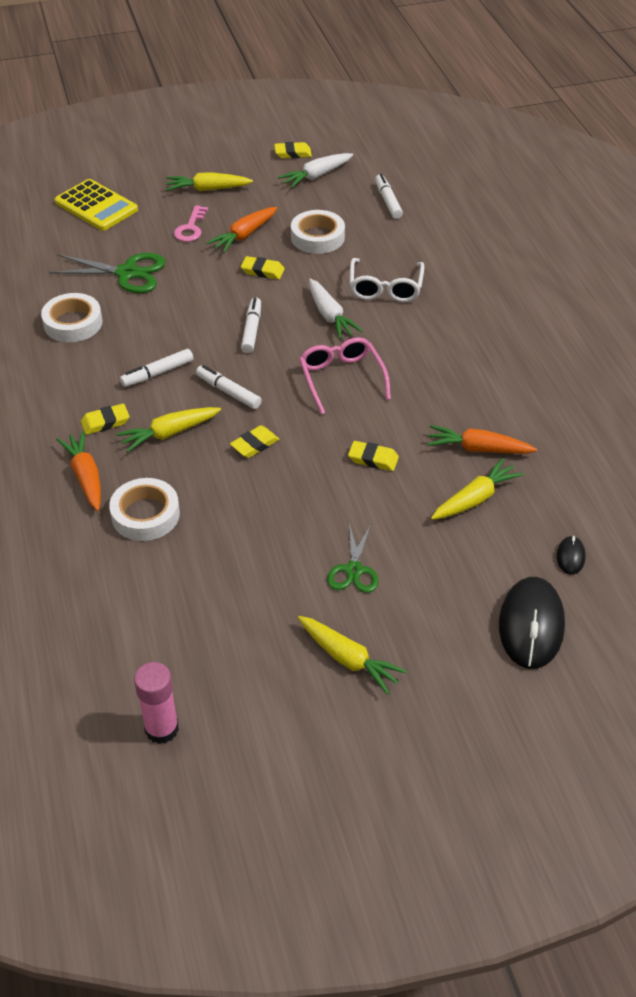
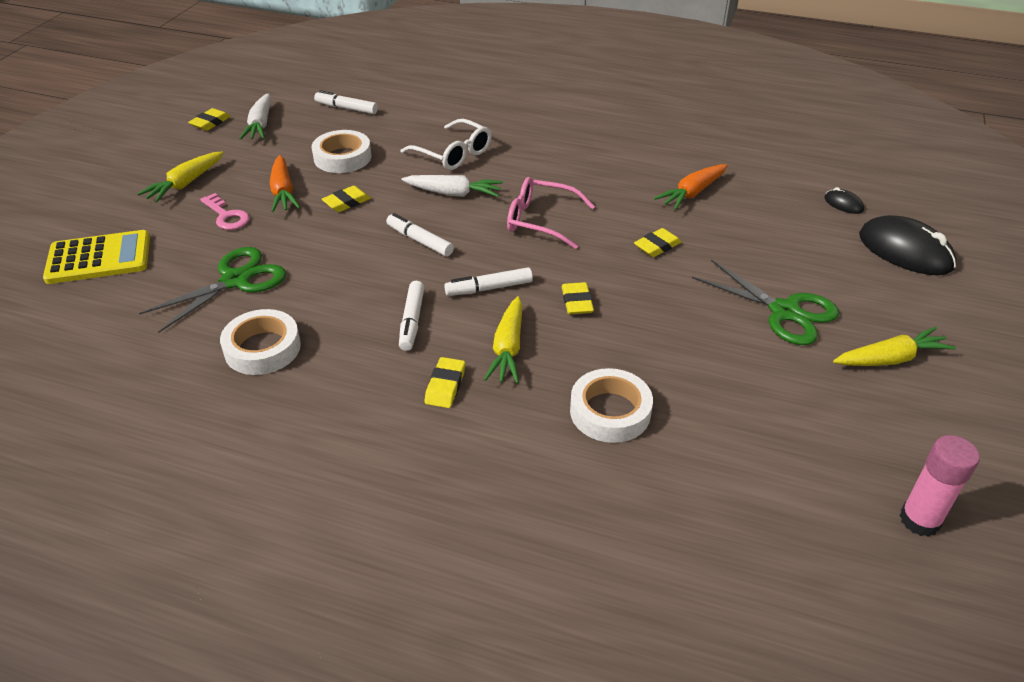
camera: 55 degrees left, 5 degrees down
(86, 476) = (514, 433): orange carrot -> none
(354, 570) = (784, 312): green scissors -> green scissors, size x1.57
(475, 498) = (747, 218): yellow carrot -> none

